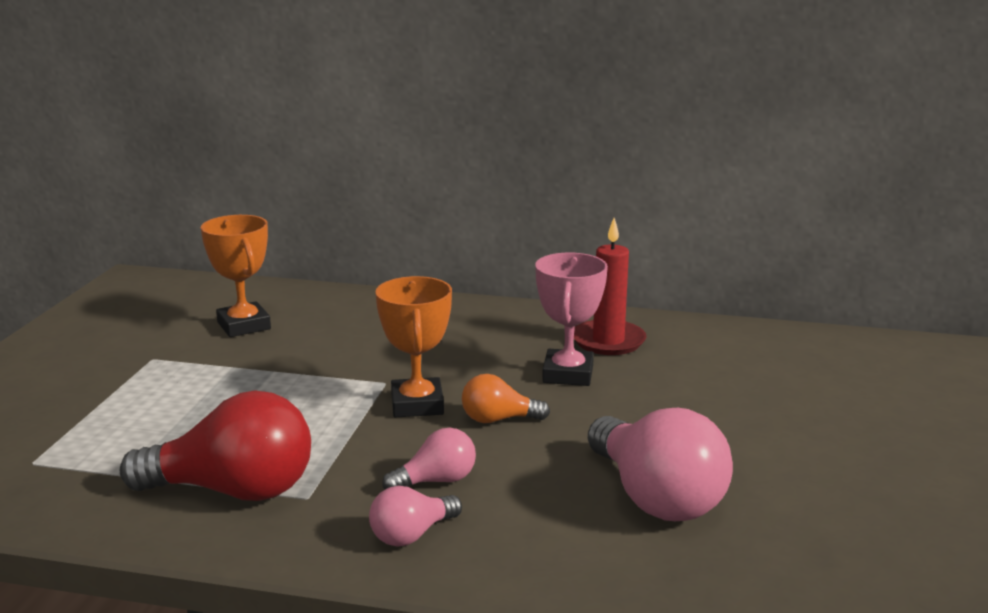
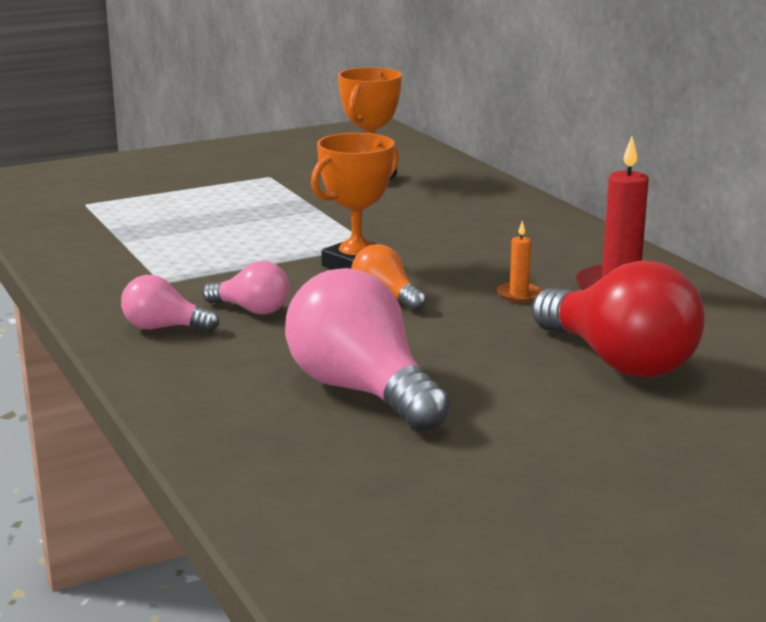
camera: 50 degrees right, 0 degrees up
(233, 491) = (137, 261): red light bulb -> red light bulb (618, 361)
(567, 374) = (518, 294): pink trophy -> orange candle
(655, 498) = (362, 391): pink light bulb -> pink light bulb turned 120 degrees clockwise

